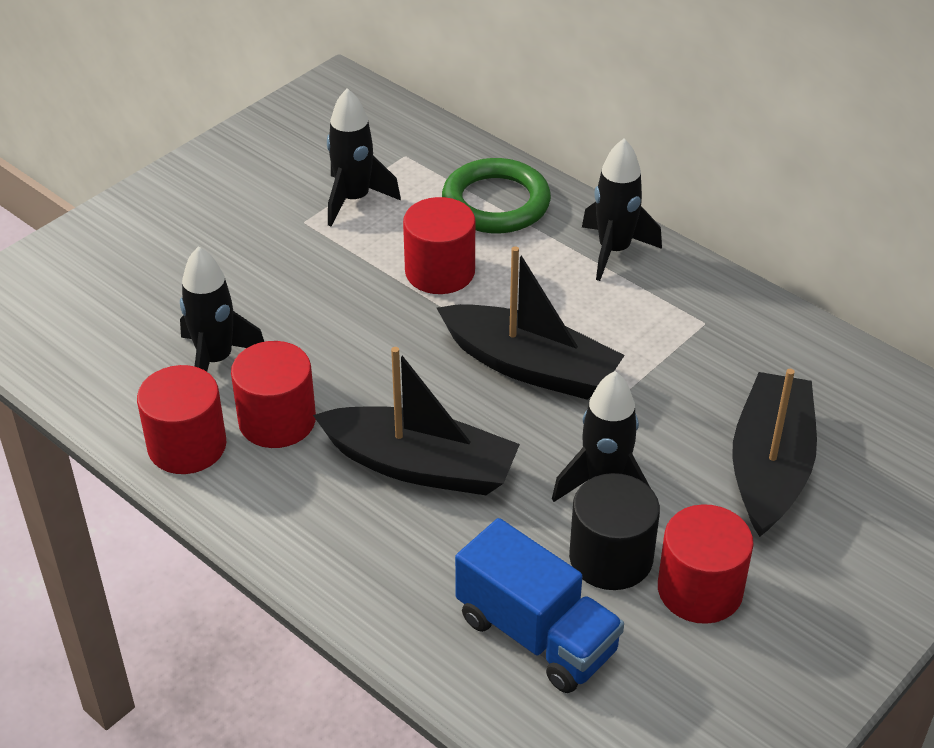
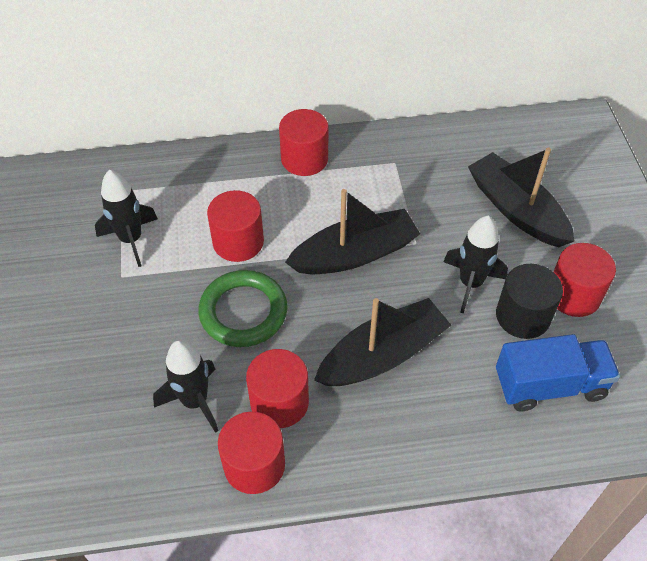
camera: 50 degrees left, 10 degrees up
(496, 203) = (210, 179): green ring -> green ring (243, 312)
(614, 251) = (304, 159): black rocket -> red cylinder

